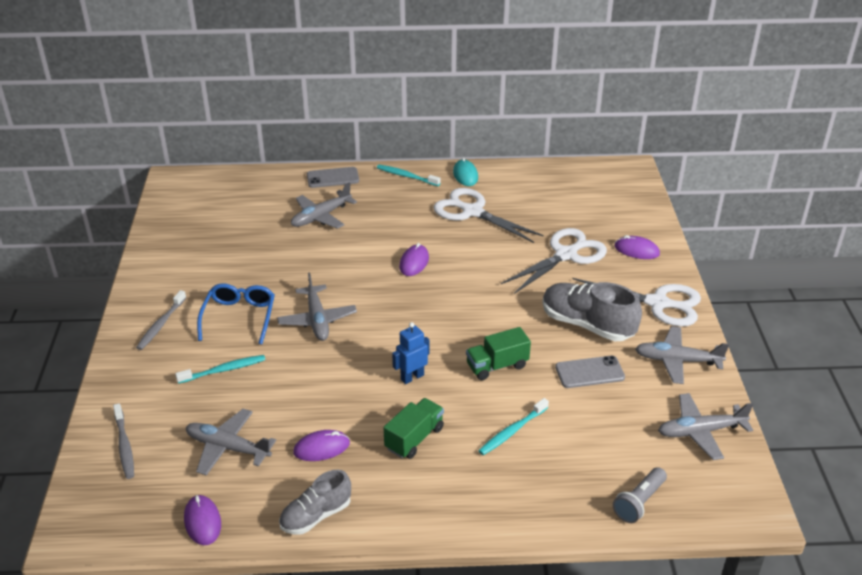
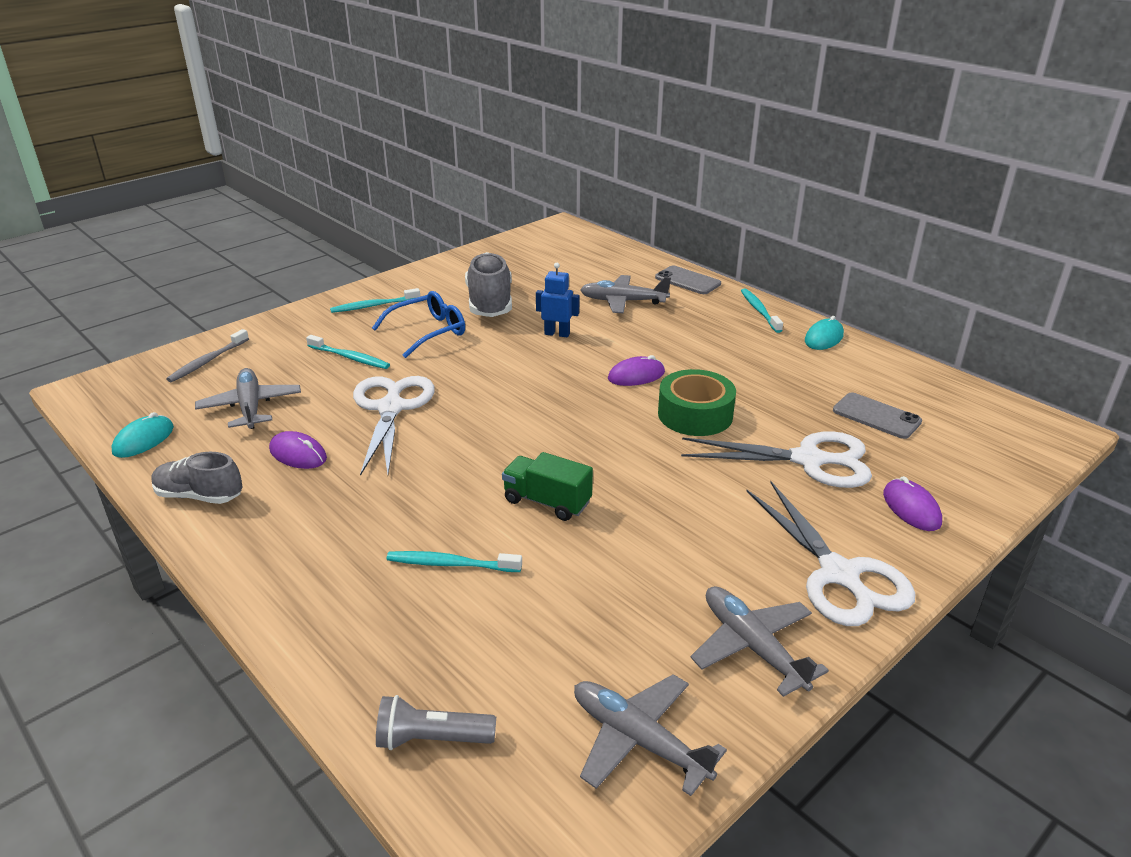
camera: 50 degrees right, 5 degrees down
(161, 324) = (374, 306): grey toothbrush -> turquoise toothbrush
(202, 522) = (143, 440): purple mouse -> turquoise mouse
(317, 320) = (475, 367): grey plane -> none
(412, 377) = (460, 456): blue robot -> blue robot (557, 334)
(414, 438) = (368, 502): green truck -> none
(472, 212) = (772, 369): white scissors -> white scissors (391, 408)
(480, 266) = (695, 414): none -> green tape
(587, 325) = (709, 534): grey shoe -> grey shoe (490, 303)
(589, 372) = (626, 577): grey phone -> grey phone (876, 416)

